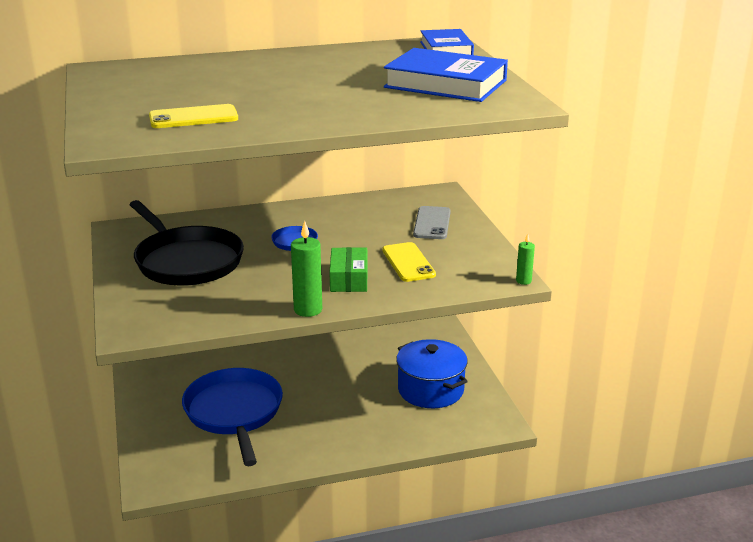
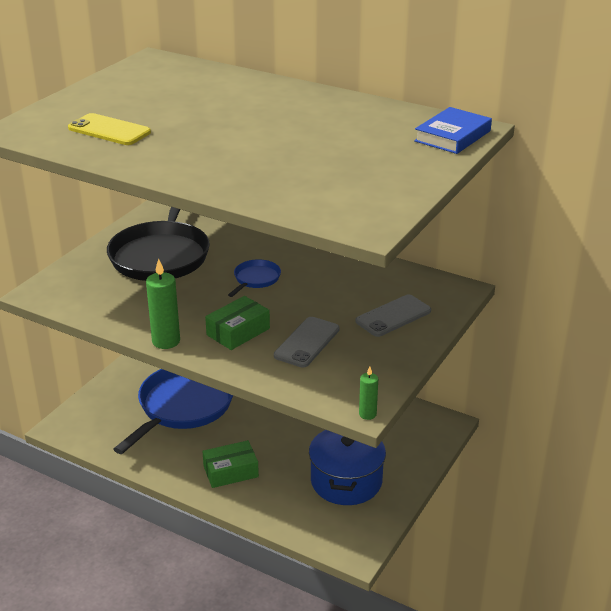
camera: 45 degrees right, 5 degrees up
(343, 431) = (231, 471): none -> green box
(408, 262) = (307, 342): yellow phone -> grey phone
(445, 84) = (357, 175): blue book -> none

